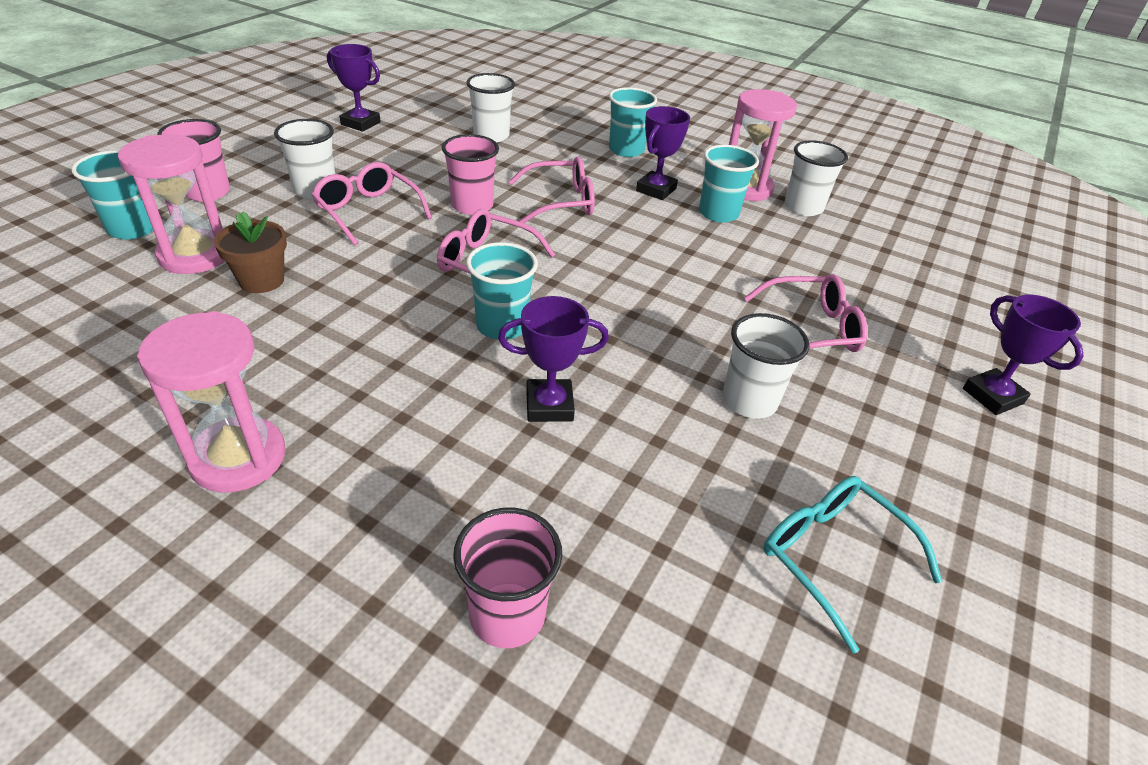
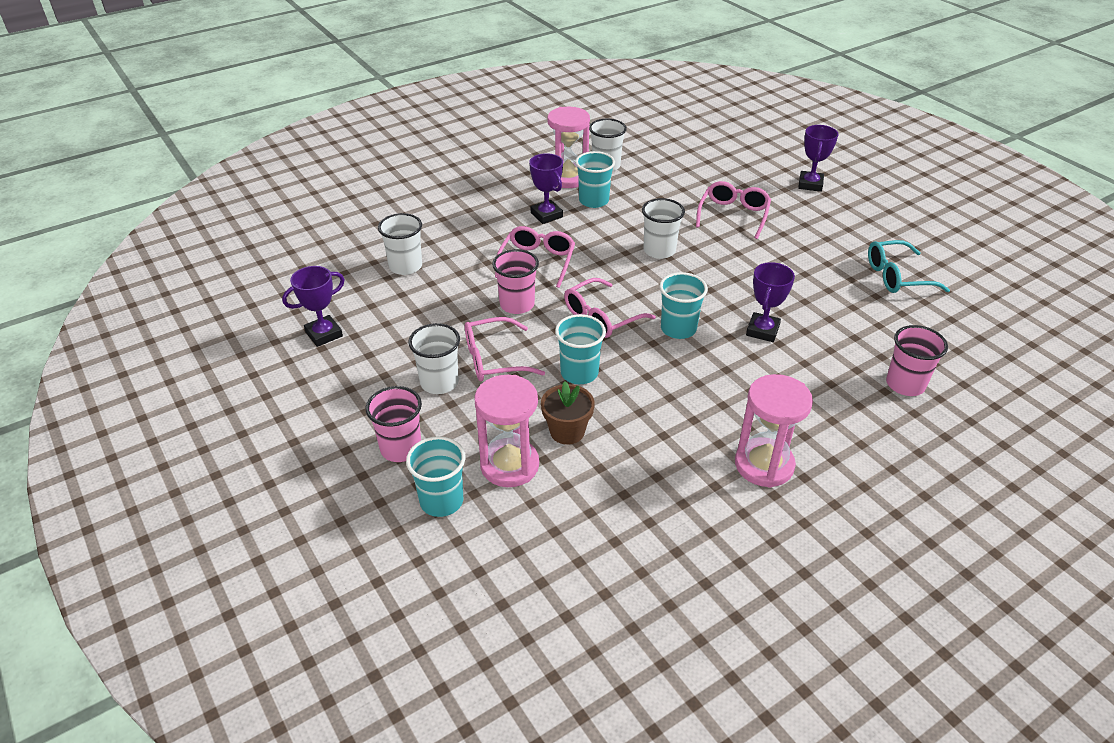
camera: 60 degrees left, 0 degrees up
(626, 150) = (478, 208): turquoise cup -> turquoise cup (579, 373)
(749, 401) = (785, 260): white cup -> white cup (659, 250)
(992, 396) = (810, 184): purple trophy -> purple trophy turned 75 degrees counterclockwise

